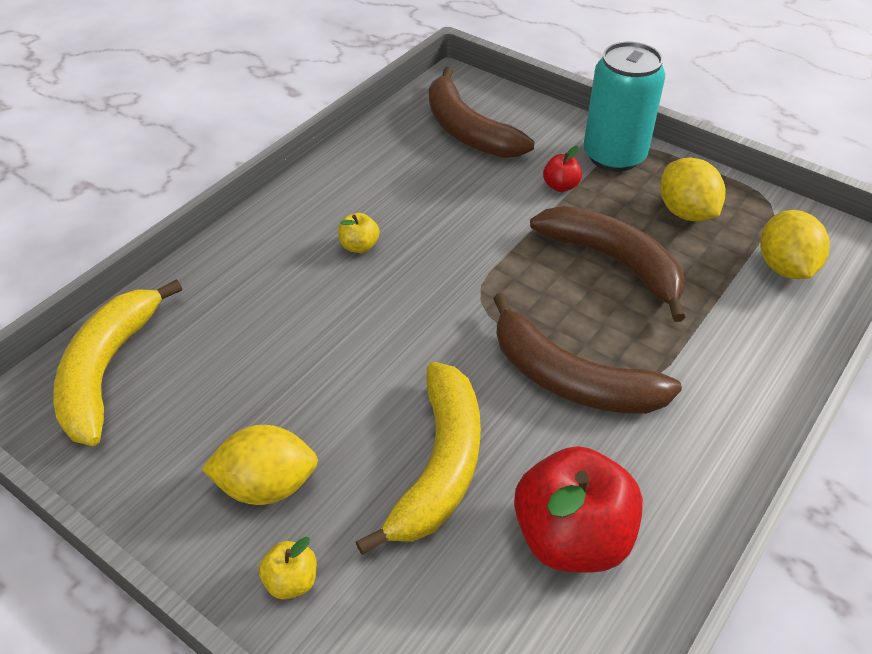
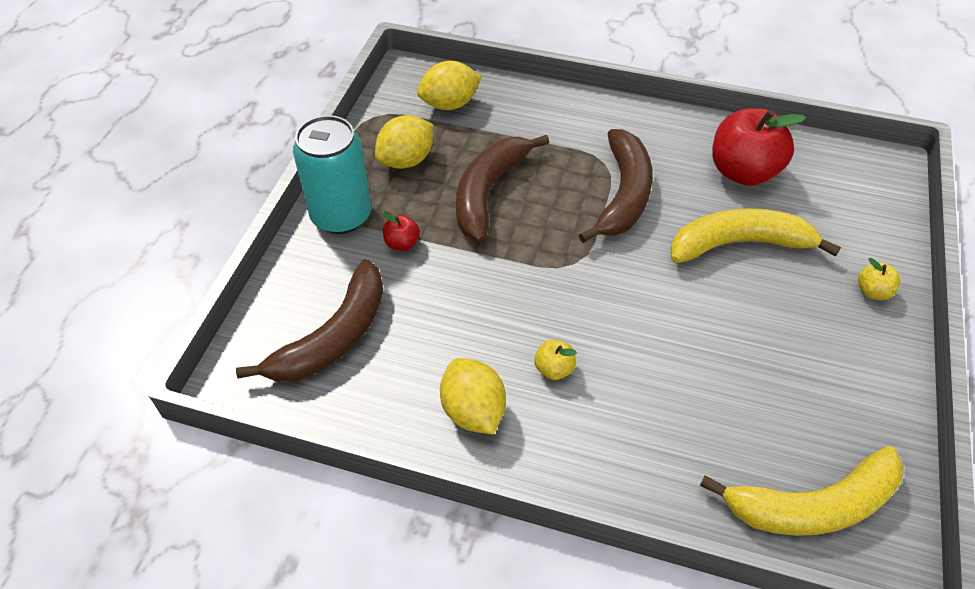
camera: 110 degrees left, 5 degrees up
(267, 485) = (823, 333): yellow lemon -> yellow lemon (473, 411)

